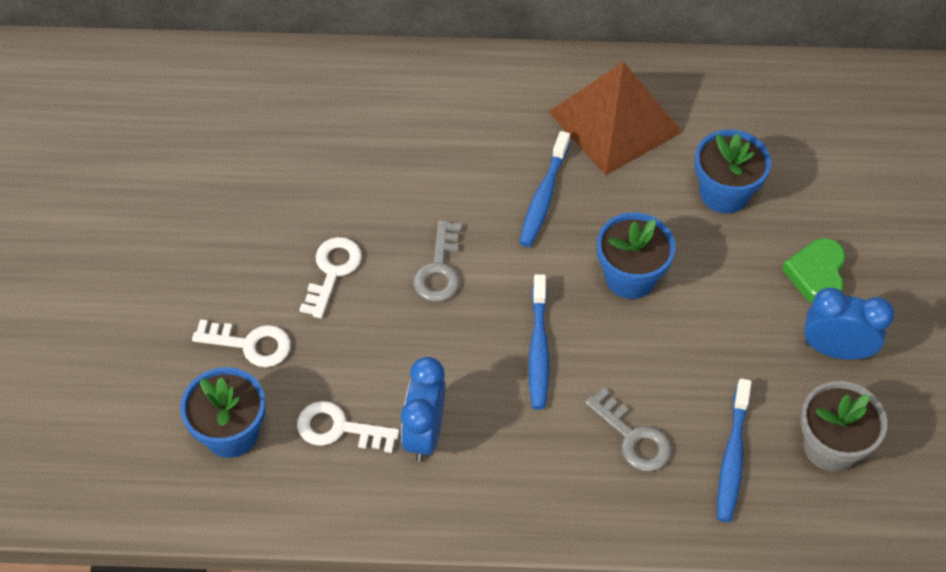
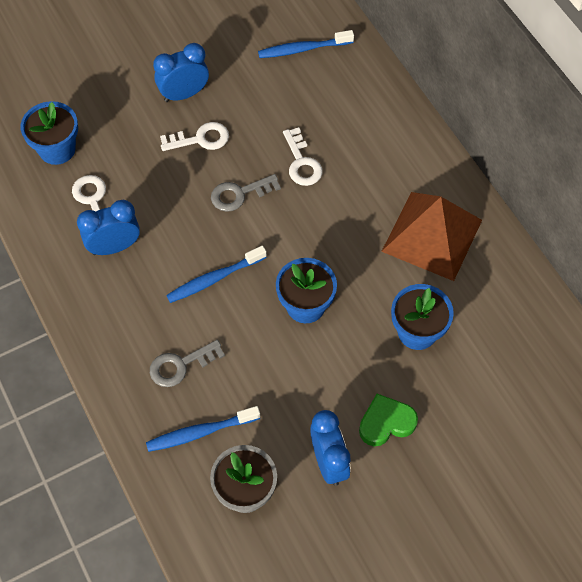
camera: 60 degrees right, 5 degrees up
(250, 344) = (122, 126): white key -> white key (302, 163)
(253, 257) = (184, 94): none -> blue clock
(543, 197) = (337, 224): blue toothbrush -> blue toothbrush (303, 49)
(633, 437) = (180, 365): grey key -> grey key turned 45 degrees clockwise

